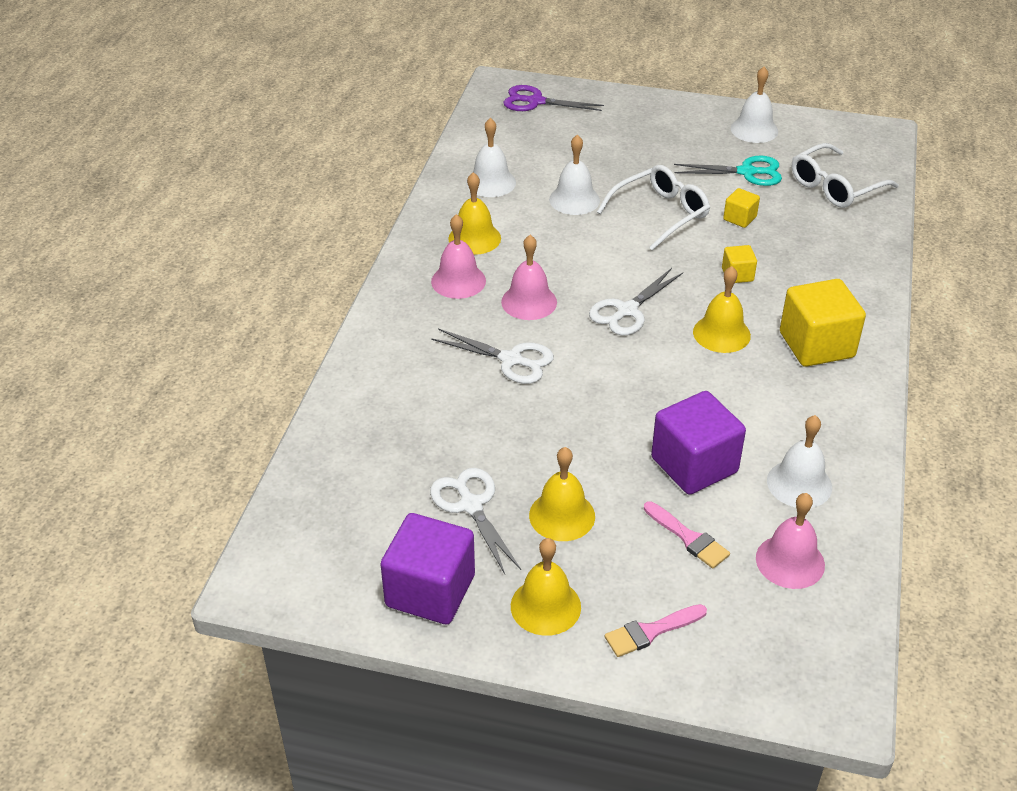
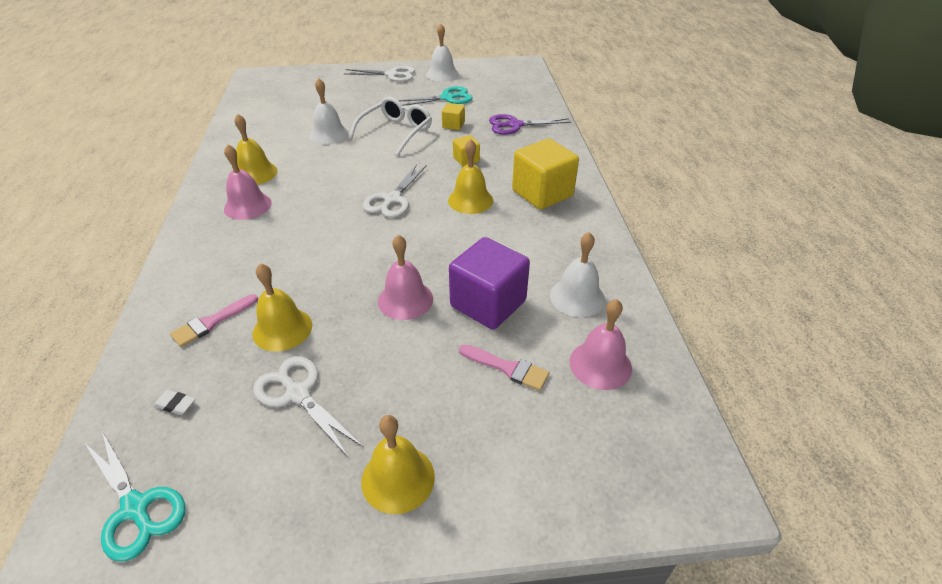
camera: 20 degrees left, 0 degrees up
(315, 563) = (136, 508): none -> turquoise scissors
(357, 484) = (175, 404): none -> white eraser
(430, 591) = (272, 500): purple cube -> none
(491, 182) = (261, 134): white bell -> none
(511, 360) = (307, 256): white scissors -> white scissors (392, 75)
(529, 302) = (311, 209): pink bell -> pink bell (405, 300)
(535, 102) = (284, 82): purple scissors -> purple scissors (515, 125)
(562, 515) = (388, 379): yellow bell -> yellow bell (282, 329)
(650, 631) = (508, 472): pink brush -> pink brush (211, 322)
(834, 187) = (509, 97): white glasses -> none

